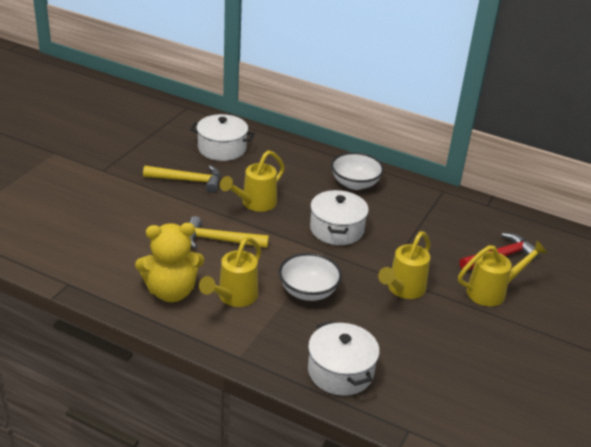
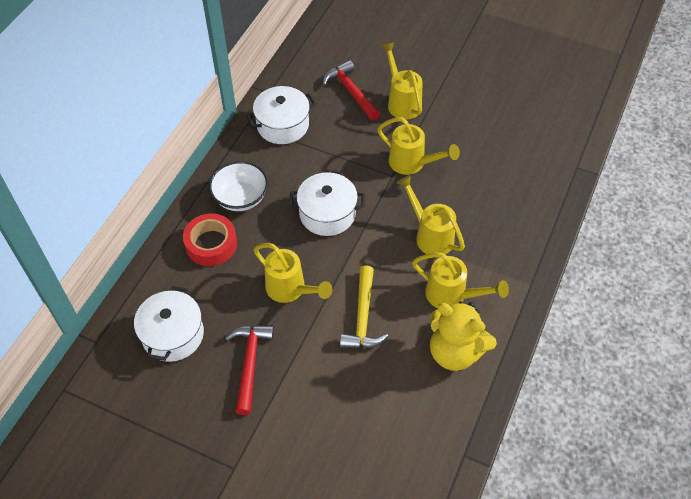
camera: 90 degrees left, 20 degrees up
(171, 291) = (455, 352): yellow teddy bear -> yellow teddy bear turned 135 degrees clockwise
(188, 181) = (250, 363): yellow hammer -> red hammer
(305, 167) = (211, 244): none -> red tape
(308, 291) = (430, 235): white bowl -> yellow watering can
(340, 371) = (528, 209): white pot -> white pot (282, 125)

